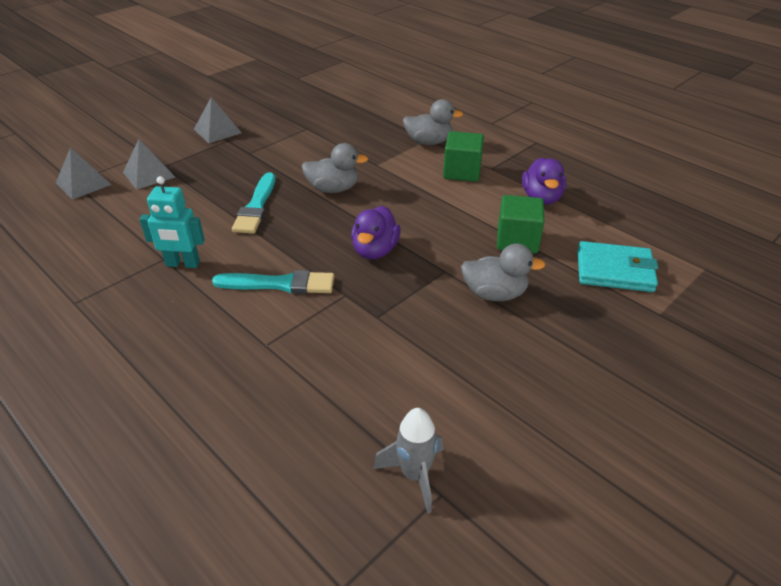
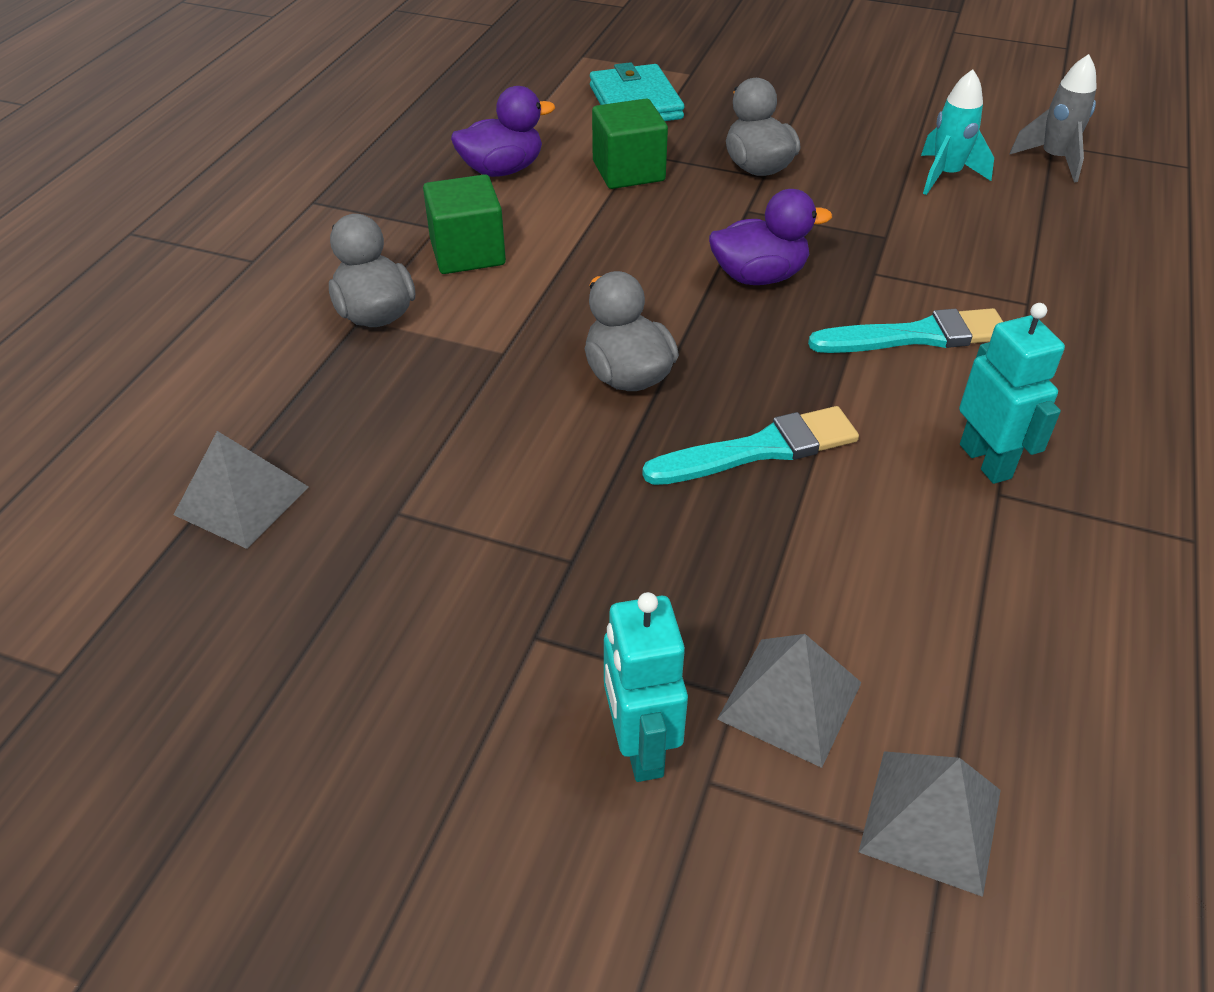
camera: 115 degrees left, 5 degrees up
(169, 146) = (640, 747): none -> turquoise robot
(217, 131) = (499, 686): grey pyramid -> grey pyramid (242, 500)
(280, 284) = (916, 336): turquoise brush -> turquoise brush turned 105 degrees clockwise
(430, 386) = (946, 176): none -> turquoise rocket

